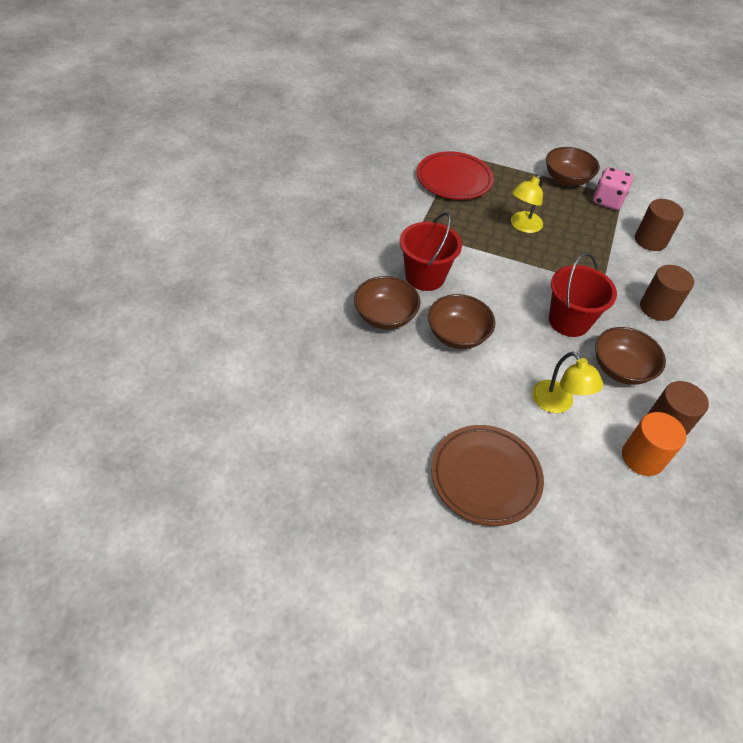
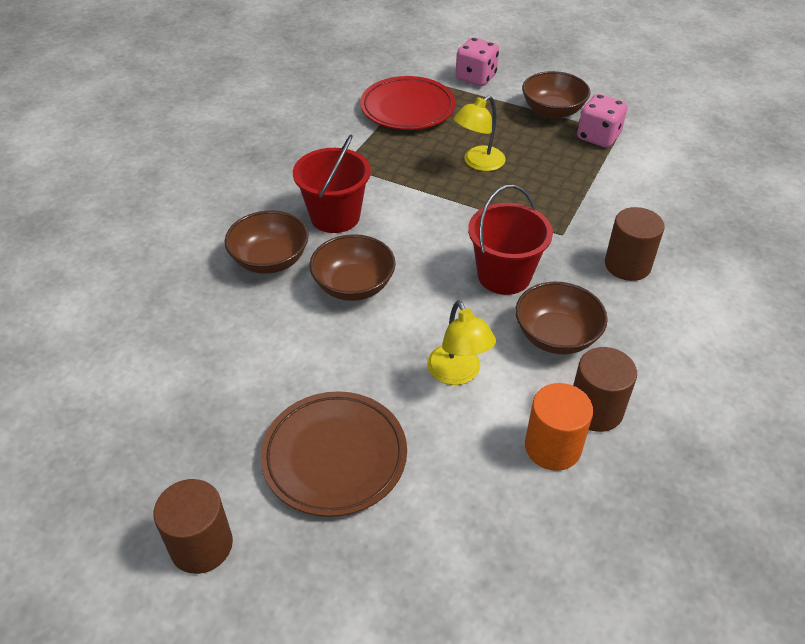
camera: 10 degrees right, 5 degrees down
(499, 151) = (476, 77): none -> pink dice
(650, 240) = (642, 184): brown cylinder -> brown cylinder (201, 545)

